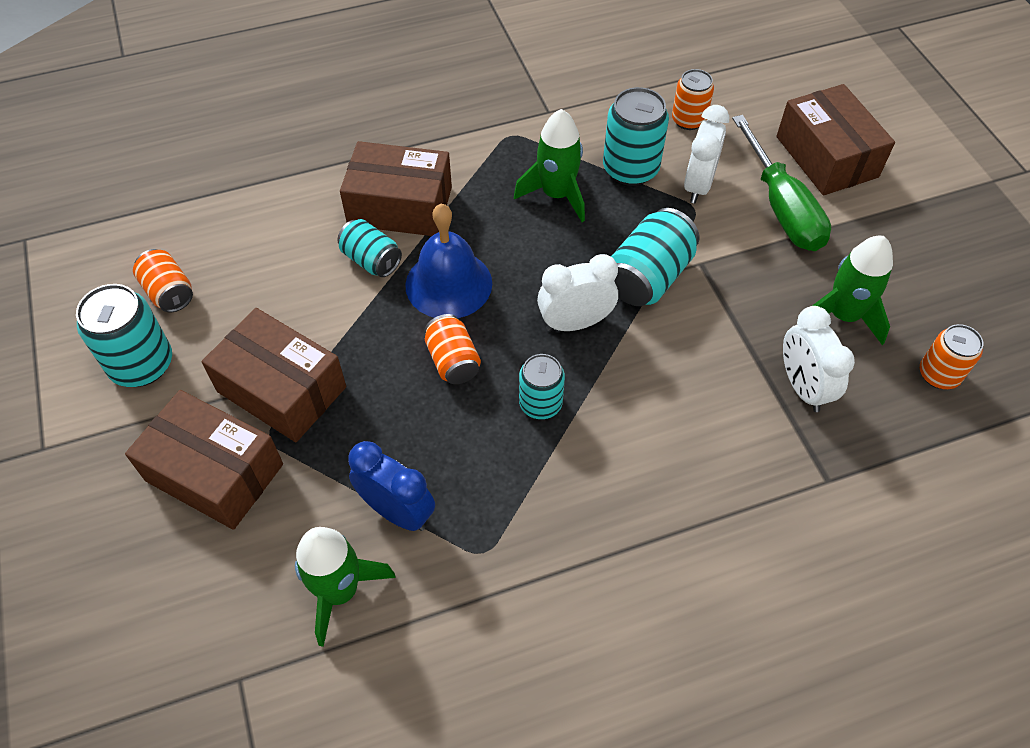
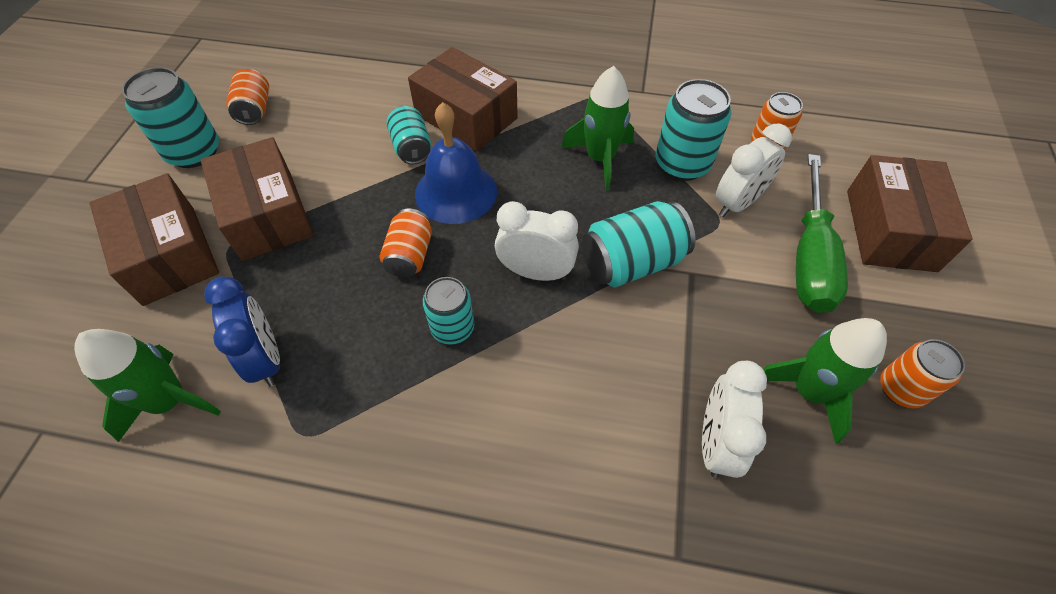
camera: 30 degrees right, 0 degrees up
(938, 375) = (884, 511): orange can -> orange can (901, 389)

